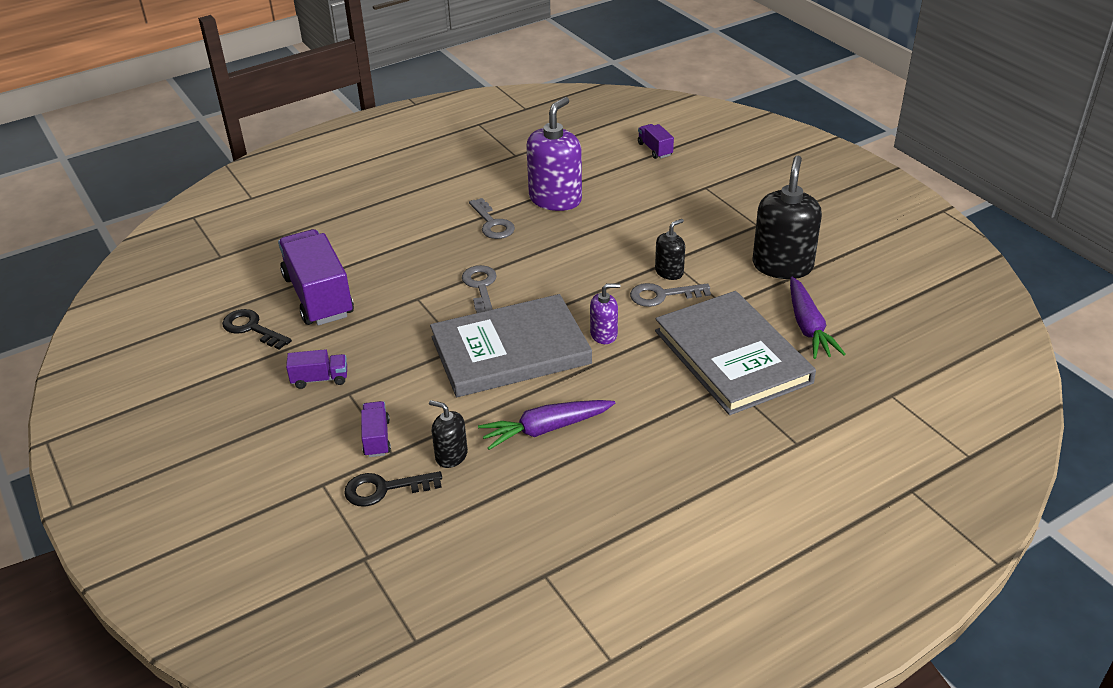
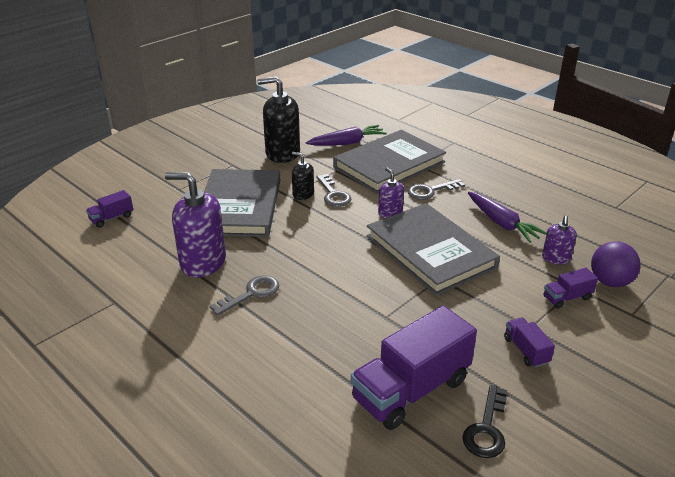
camera: 105 degrees left, 5 degrees down
(384, 489) = (610, 282): black key -> purple ball
(451, 455) = (556, 258): black soap dispenser -> purple soap dispenser
(480, 287) = (354, 282): grey key -> grey key (430, 191)
(654, 225) = (239, 206): none -> grey book

